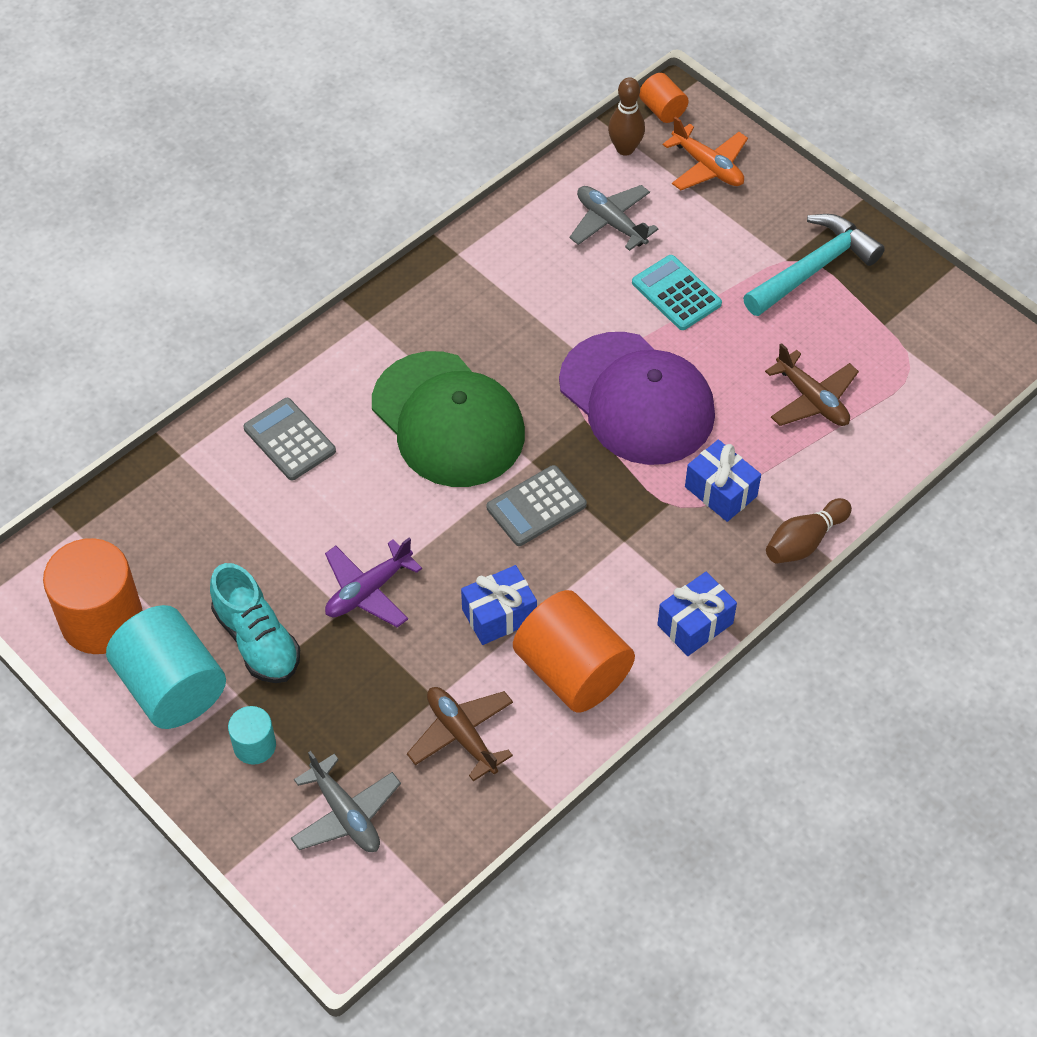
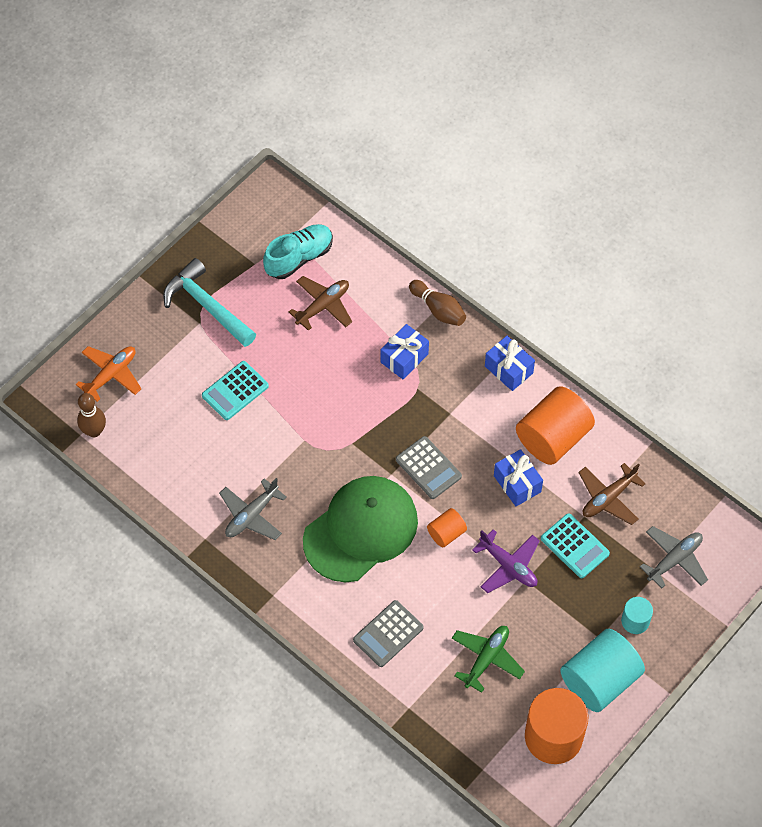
camera: 95 degrees left, 5 degrees up
(232, 550) = (486, 659): none -> green plane
(257, 640) = (556, 631): turquoise shoe -> turquoise shoe (299, 258)
(387, 679) = (574, 546): none -> turquoise calculator
(611, 222) = (169, 437): grey plane -> grey plane (251, 515)
(637, 399) = (332, 411): purple cap -> none
(662, 110) = (52, 407): orange cylinder -> orange cylinder (446, 533)

